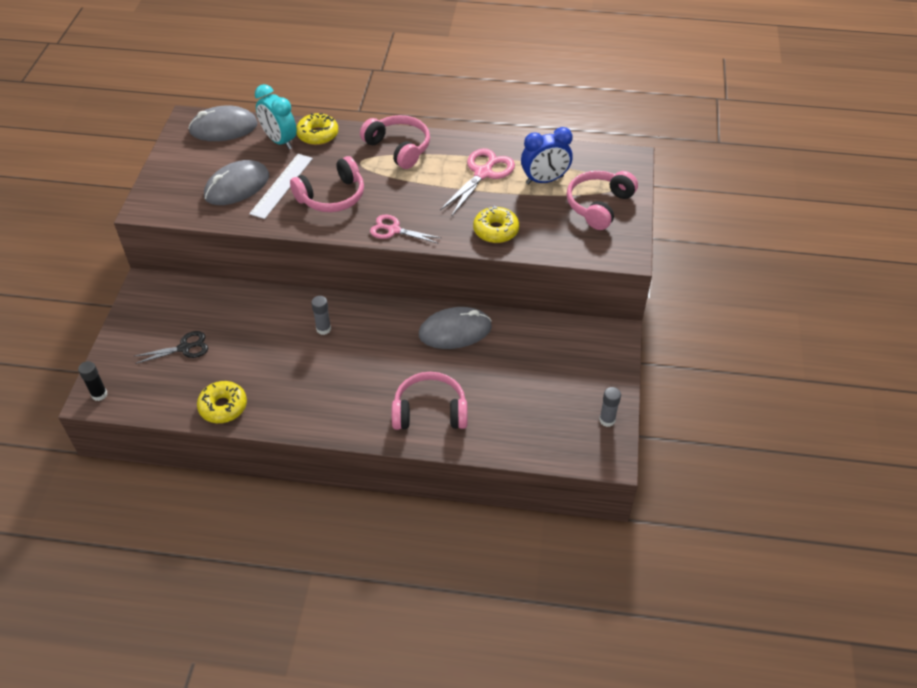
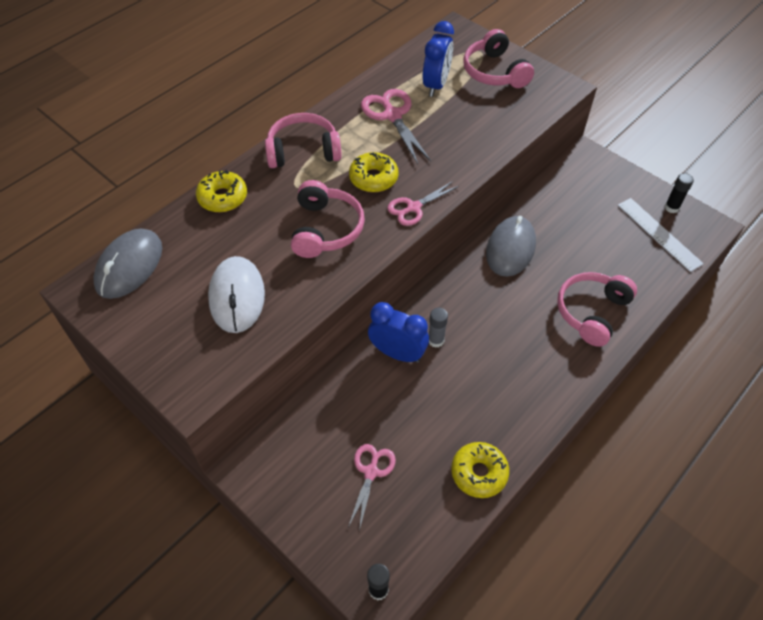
camera: 55 degrees left, 5 degrees up
(184, 348) = (371, 472): black scissors -> pink scissors
(237, 186) = (237, 296): grey mouse -> white mouse
(279, 141) = (200, 230): turquoise clock -> none
(281, 185) = (272, 260): white ruler -> white ruler (659, 234)
(295, 313) = (397, 353): none -> blue clock
(496, 230) = (472, 143): yellow donut -> yellow donut (373, 178)
(607, 420) = (671, 207): grey glue stick -> black glue stick

